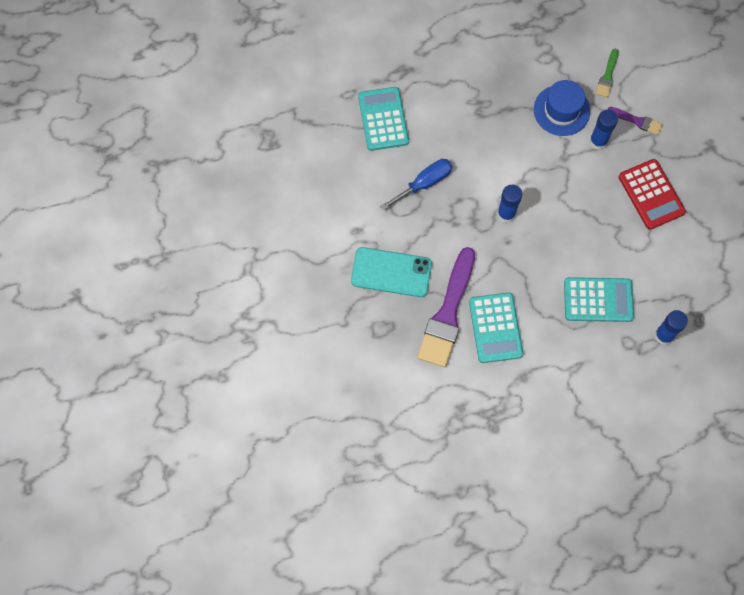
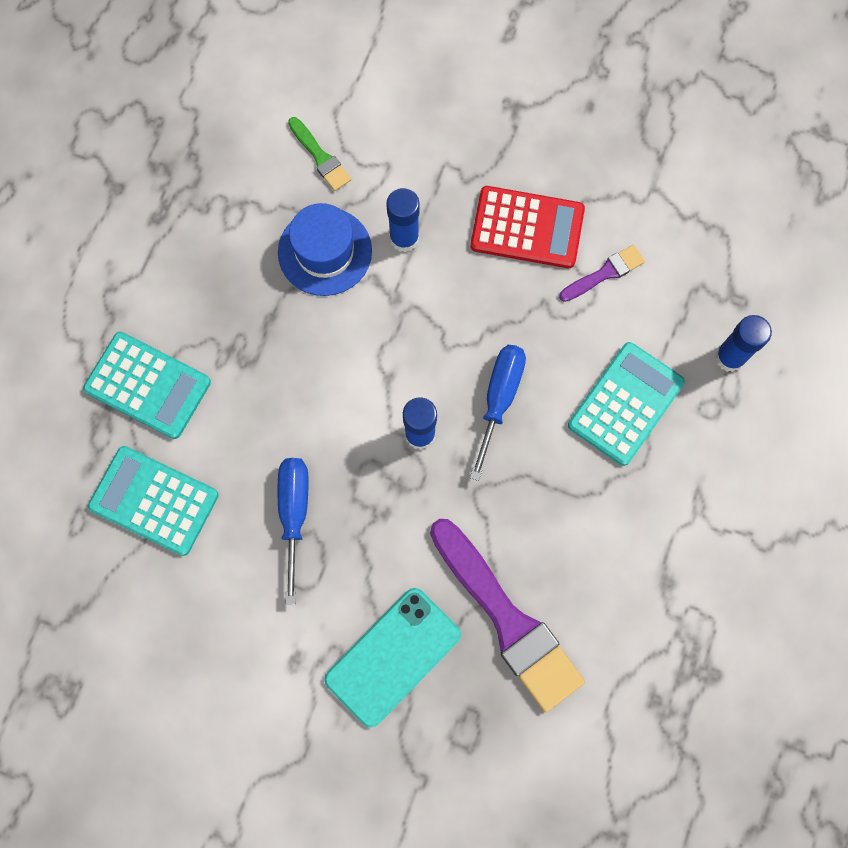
camera: 55 degrees left, 5 degrees up
(495, 328) = (573, 569): turquoise calculator -> turquoise calculator (148, 385)
(552, 239) = (499, 399): none -> blue screwdriver
(637, 121) = (412, 168): purple brush -> purple brush (605, 273)

